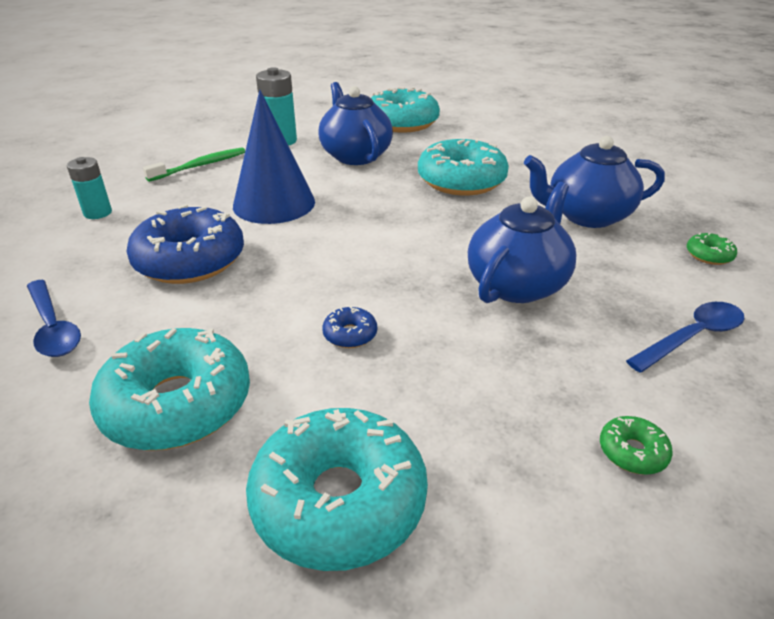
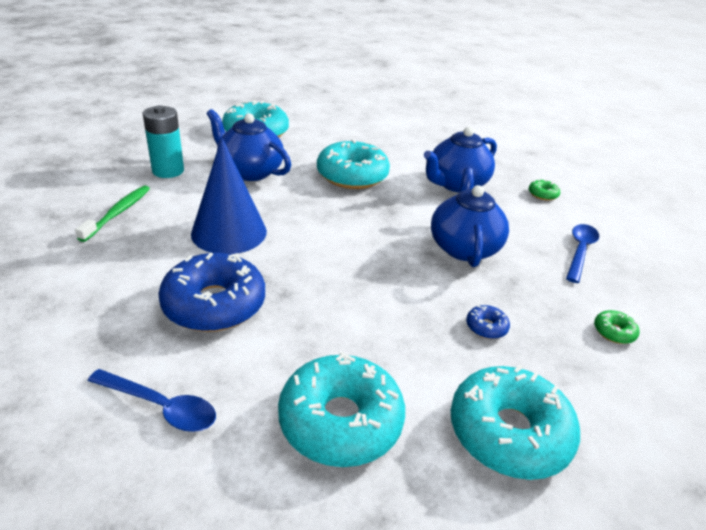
camera: 35 degrees left, 0 degrees up
(98, 213) = (67, 287): turquoise battery -> none
(350, 334) = (400, 320): blue donut -> blue donut (486, 327)

